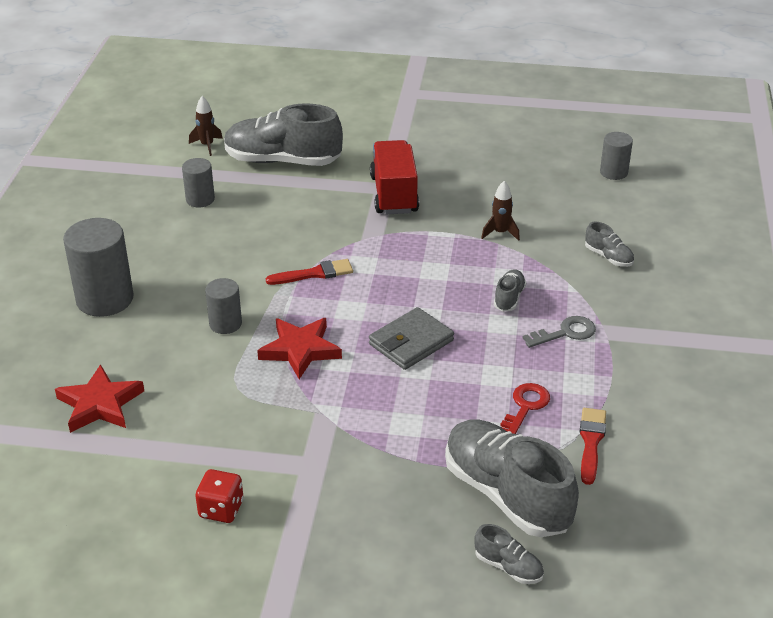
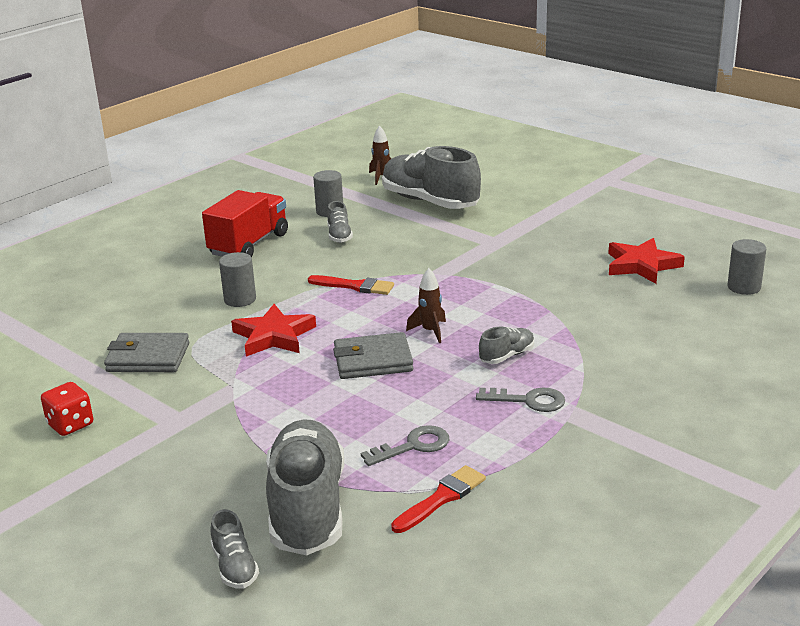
camera: 35 degrees right, 10 degrees down
(100, 404) = (82, 323): red star -> red star (642, 265)
(105, 299) = (175, 257): grey cylinder -> none
(211, 415) = (148, 358): none -> grey wallet
(394, 194) = (497, 249): red truck -> red truck (249, 244)
(500, 233) = (562, 303): brown rocket -> brown rocket (430, 331)
(525, 407) = (413, 446): red key -> grey key
(608, 257) = (651, 353): grey shoe -> grey shoe (339, 236)

